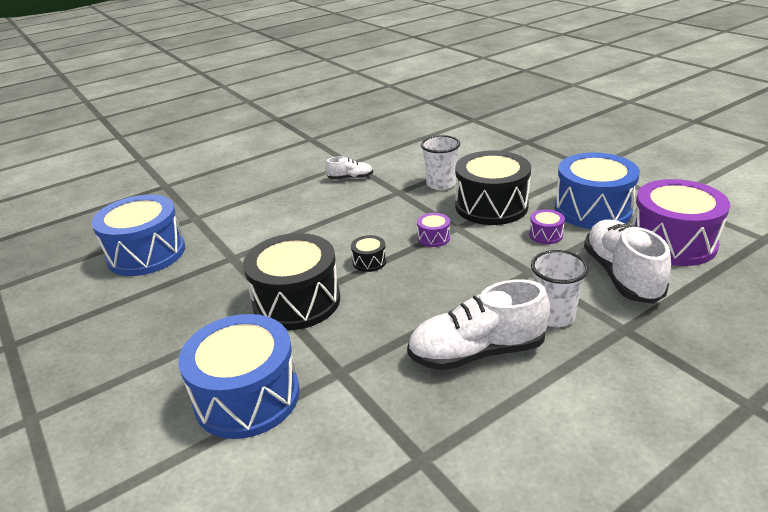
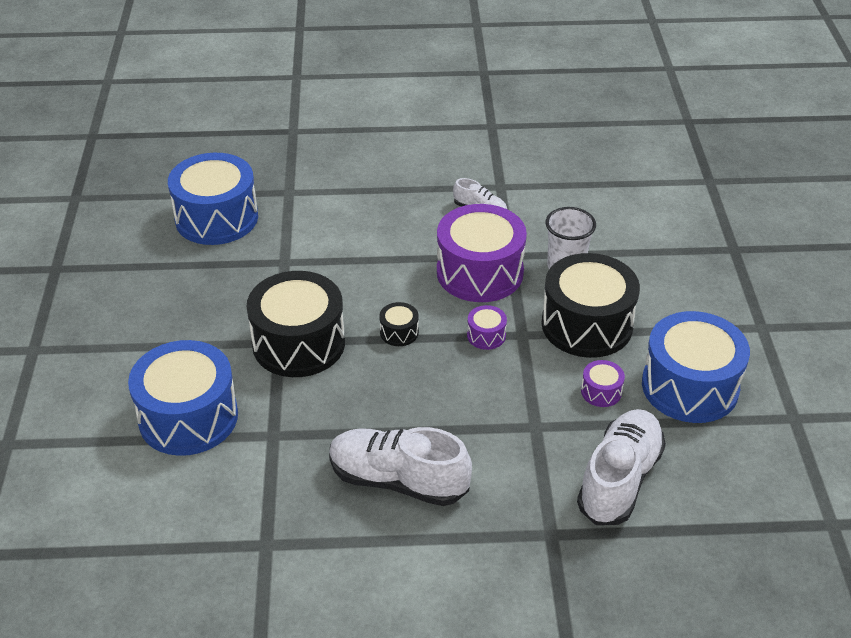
camera: 30 degrees right, 10 degrees up
(553, 316) = (503, 484): white cup -> none
(672, 242) = (723, 472): purple drum -> purple drum (479, 272)

